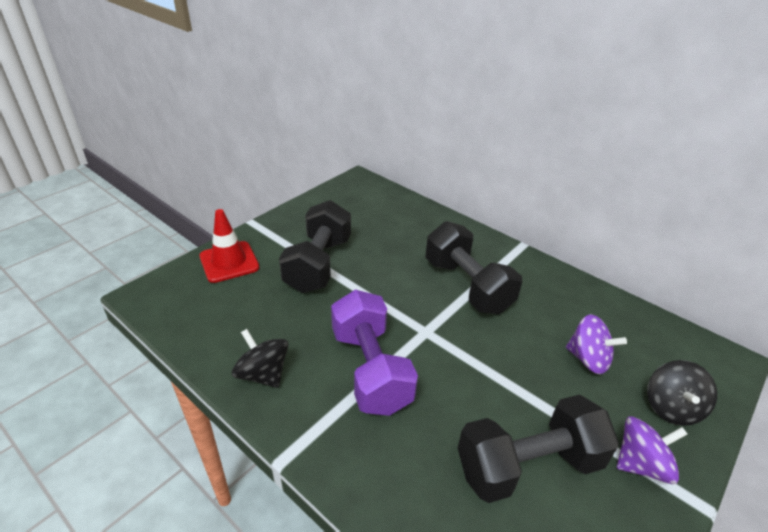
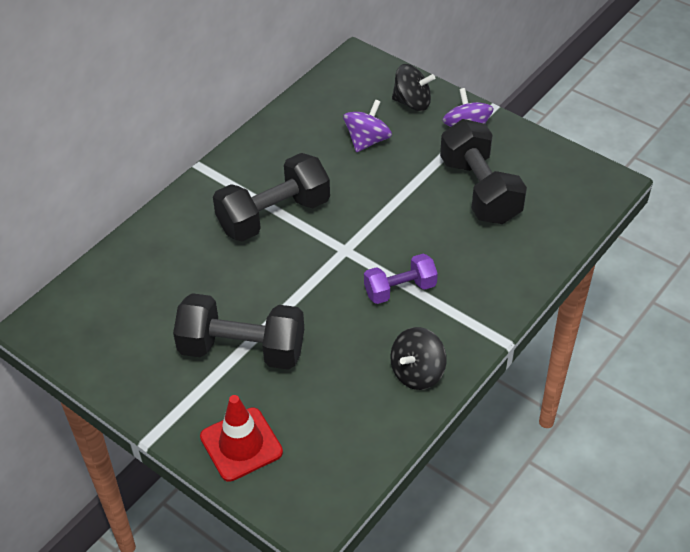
camera: 90 degrees left, 10 degrees up
(370, 369) = (400, 289): purple dumbbell -> purple dumbbell, size x0.59

